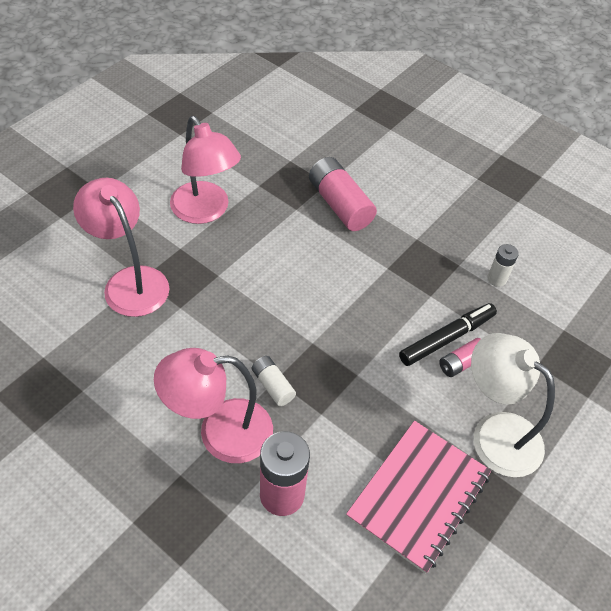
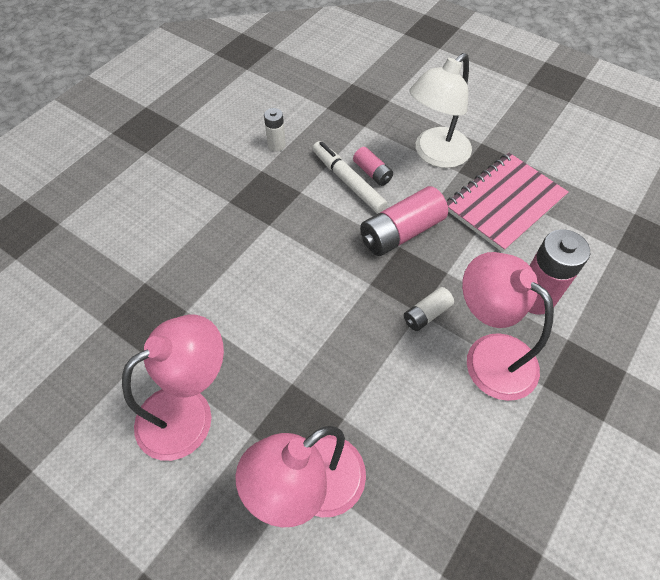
camera: 90 degrees left, 5 degrees up
(220, 432) = (489, 355): pink lamp -> pink lamp turned 150 degrees clockwise
(340, 205) = (180, 268): pink battery -> pink battery (401, 232)
(419, 496) = (504, 203): pink notebook -> pink notebook turned 75 degrees counterclockwise
(446, 338) = (348, 182): black marker -> white marker

